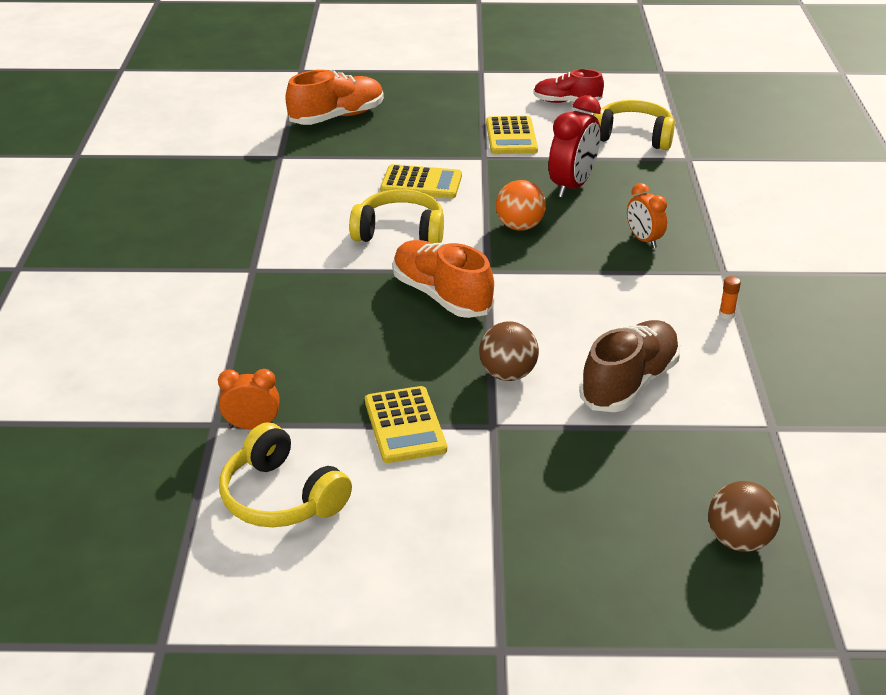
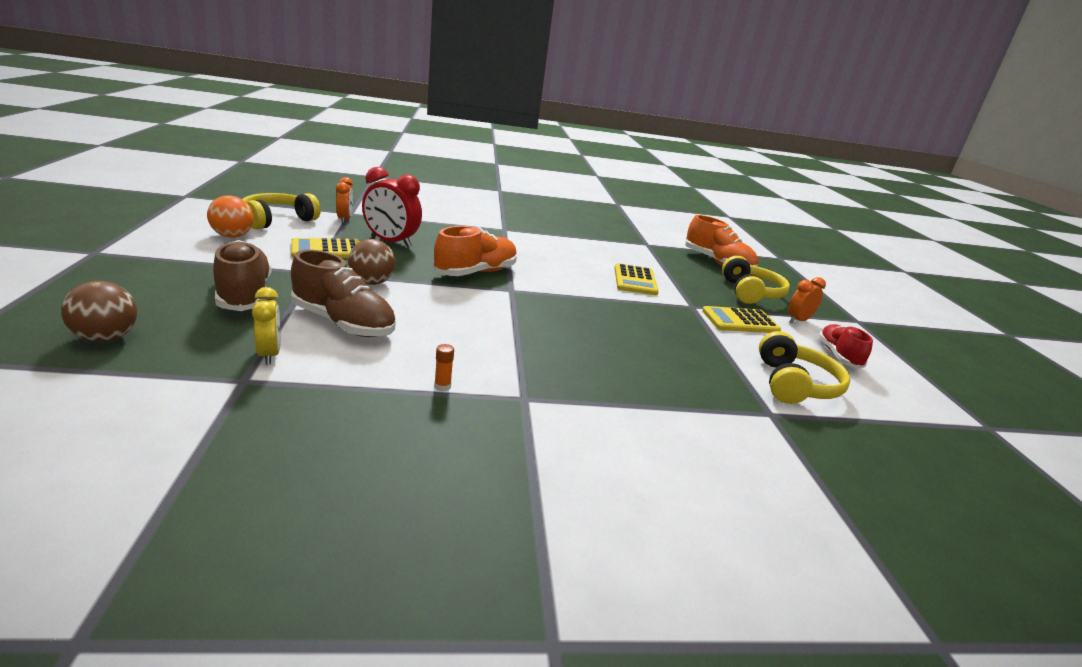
camera: 80 degrees right, 10 degrees down
(400, 232) = (559, 268): yellow headphones -> yellow headphones (750, 292)
(519, 226) = (582, 308): orange ball -> orange ball (232, 236)
(572, 186) = (665, 338): red clock -> red clock (391, 242)
(587, 468) = (244, 295): none -> brown shoe
(644, 240) = (578, 361): orange clock -> orange clock (798, 320)
(718, 421) = (269, 354): none -> yellow clock

